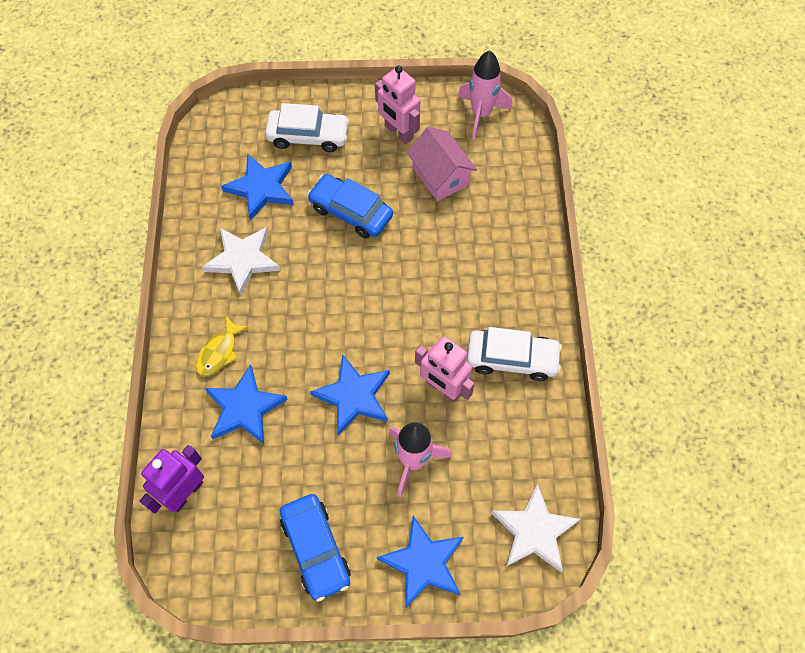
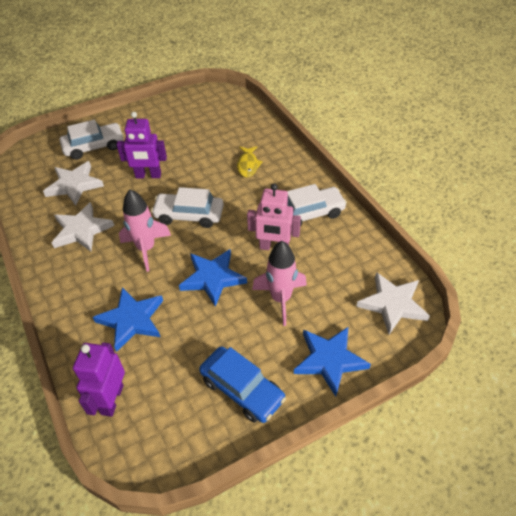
camera: 25 degrees left, 15 degrees down
(219, 352) = (92, 292): yellow fish -> yellow fish (248, 165)
(261, 188) = (74, 185): blue star -> white star
(351, 212) = (148, 175): blue car -> purple robot
(370, 295) = (189, 215): none -> white car
(398, 132) = (157, 125): pink robot -> none
(440, 176) = (199, 137): pink house -> none
(481, 114) = (206, 99): pink rocket -> pink rocket (146, 249)

